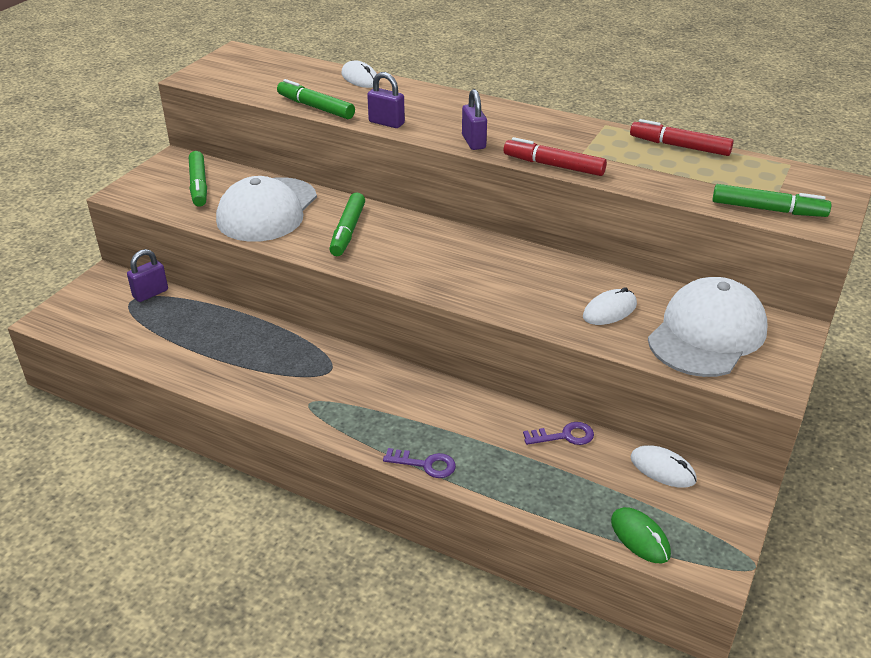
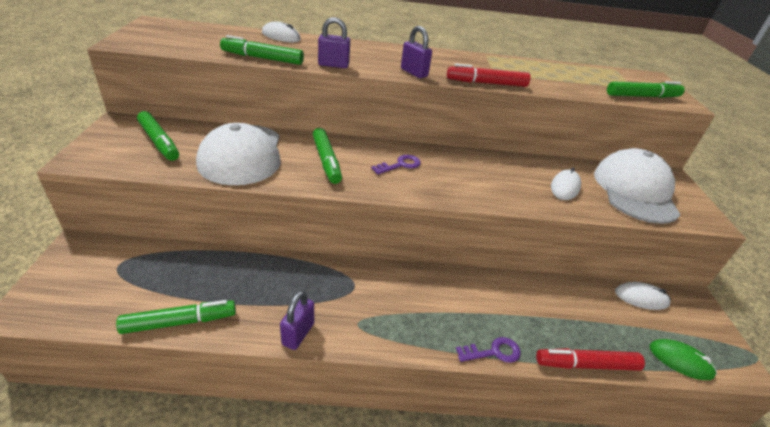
camera: 30 degrees left, 0 degrees up
(150, 293) = (136, 254): purple padlock -> purple padlock (298, 334)
(157, 359) = (180, 322): none -> green marker
(564, 436) = (563, 291): purple key -> purple key (400, 165)
(679, 146) = (545, 64): red marker -> red marker (586, 365)

